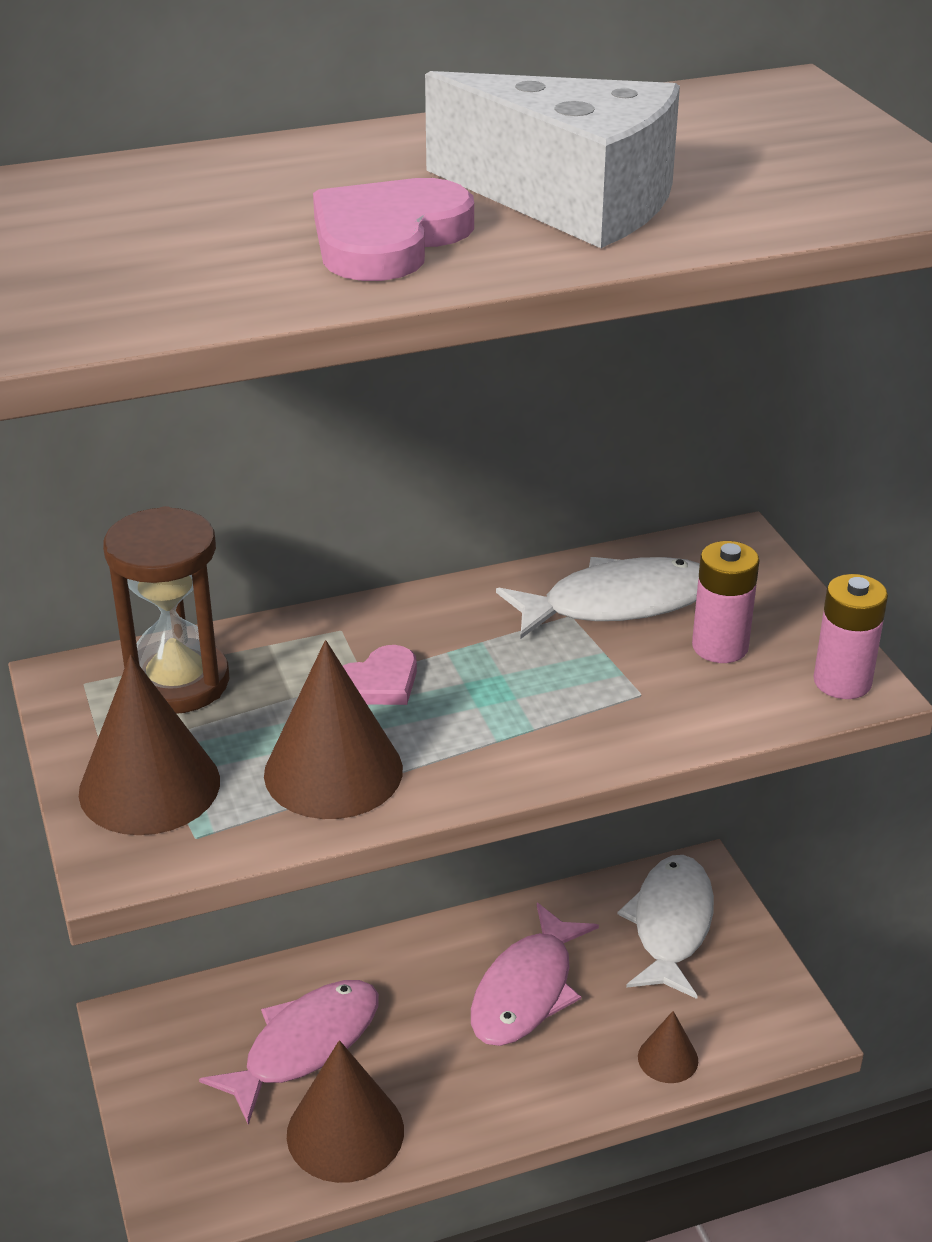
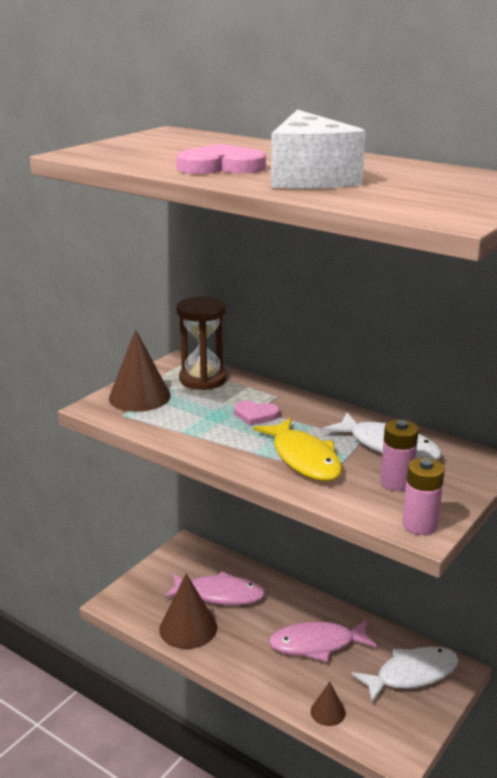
camera: 55 degrees right, 10 degrees down
(333, 771) = (190, 426): brown cone -> none
(570, 698) = (304, 459): none -> yellow fish

